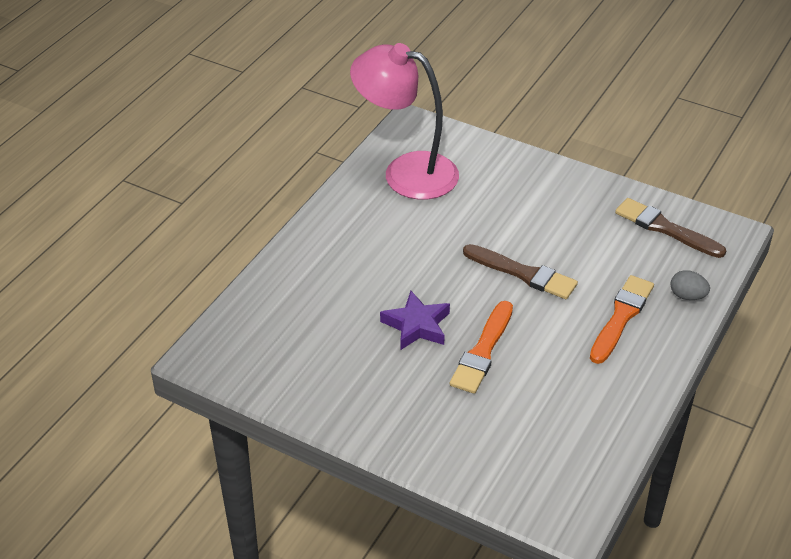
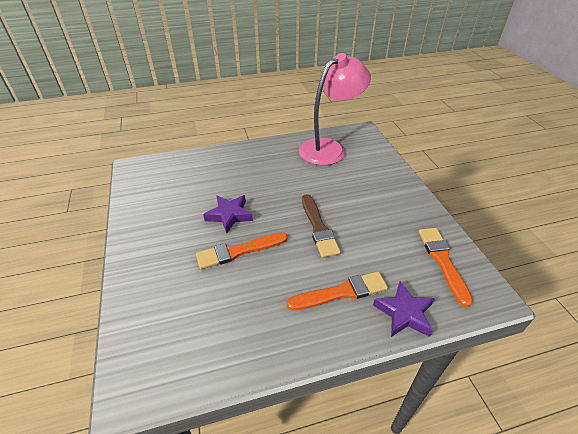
camera: 45 degrees right, 0 degrees up
(406, 172) = (329, 148): pink lamp -> pink lamp turned 75 degrees clockwise
(665, 228) = (442, 261): brown brush -> orange brush
(687, 296) = (404, 313): grey egg -> purple star

